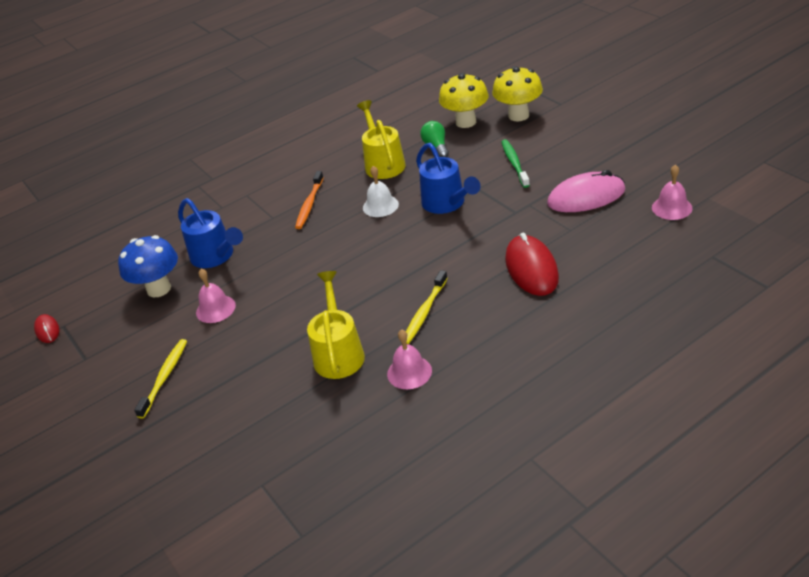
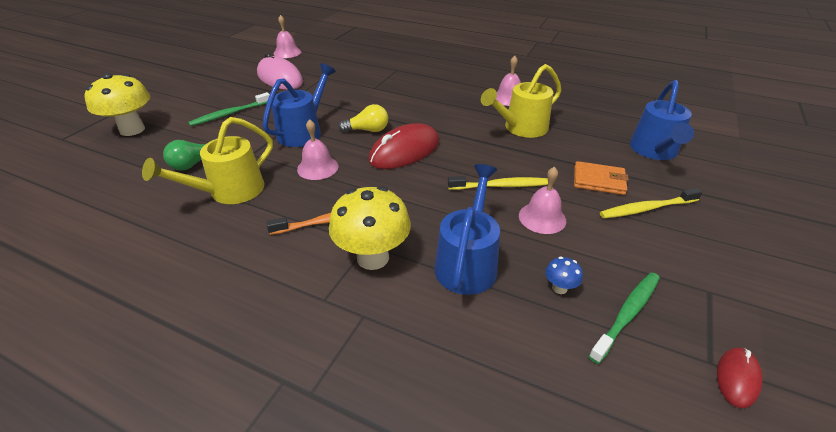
camera: 125 degrees left, 0 degrees up
(116, 309) = (627, 314): none -> green toothbrush
(159, 289) = (559, 288): blue mushroom -> blue mushroom, size x0.43
(214, 440) = (654, 151): none -> blue watering can
(218, 367) = (599, 181): none -> orange wallet
(380, 206) = (317, 167): white bell -> pink bell
(419, 242) = (367, 130): none -> yellow light bulb
(424, 312) = (449, 107): yellow toothbrush -> yellow toothbrush (501, 186)
(466, 122) = (137, 158): yellow mushroom -> yellow mushroom (373, 257)
(531, 268) = (375, 81): red mouse -> red mouse (404, 151)

